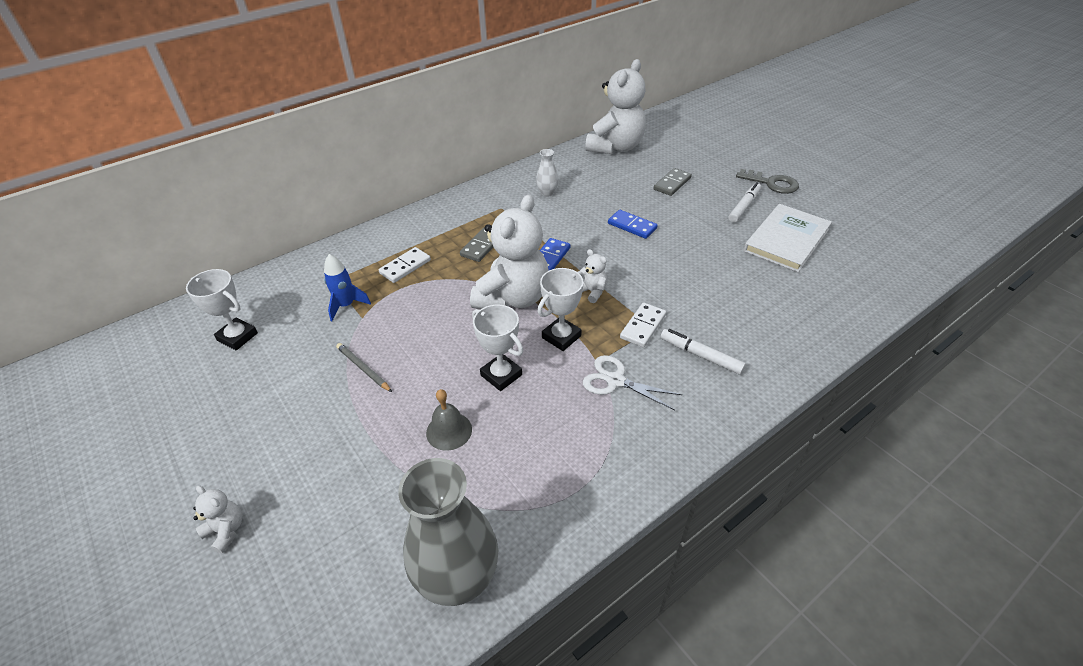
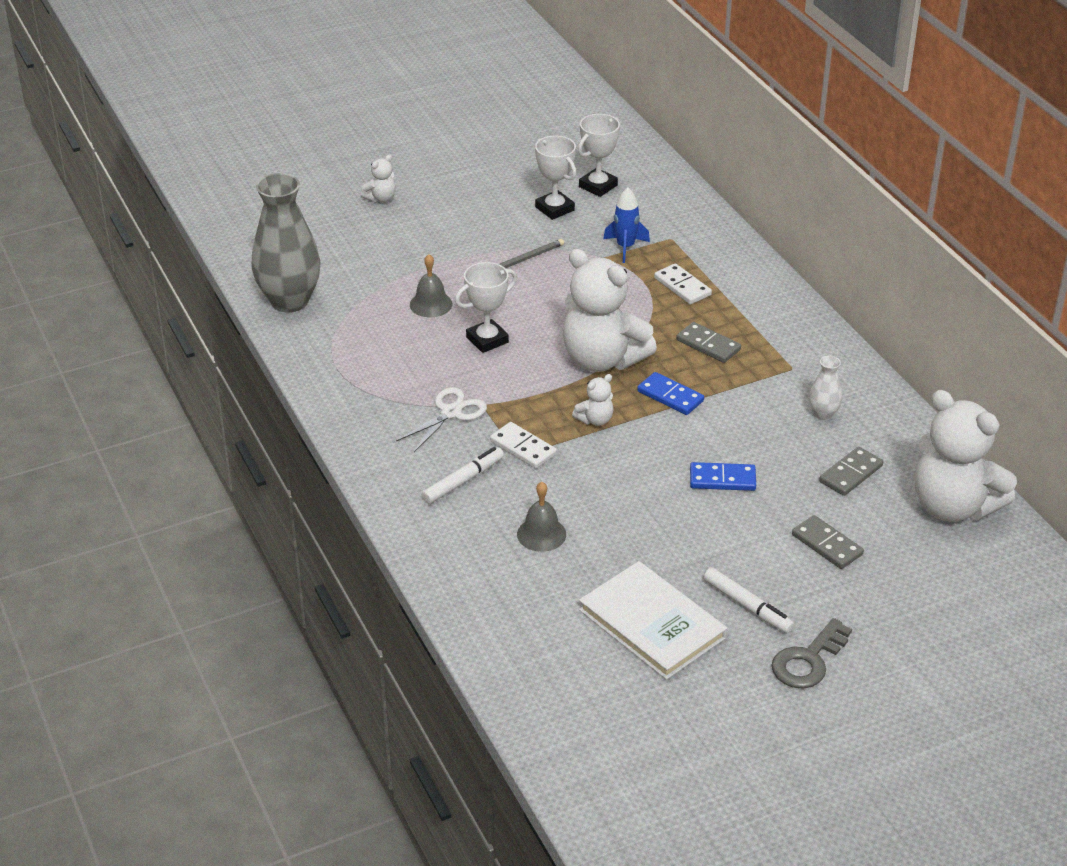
camera: 100 degrees right, 5 degrees down
(561, 337) = (527, 386): white trophy -> white trophy (554, 209)
(603, 180) = (851, 474): none -> grey domino
(632, 226) = (722, 479): blue domino -> blue domino turned 45 degrees clockwise
(735, 301) = (541, 534): none -> grey bell

